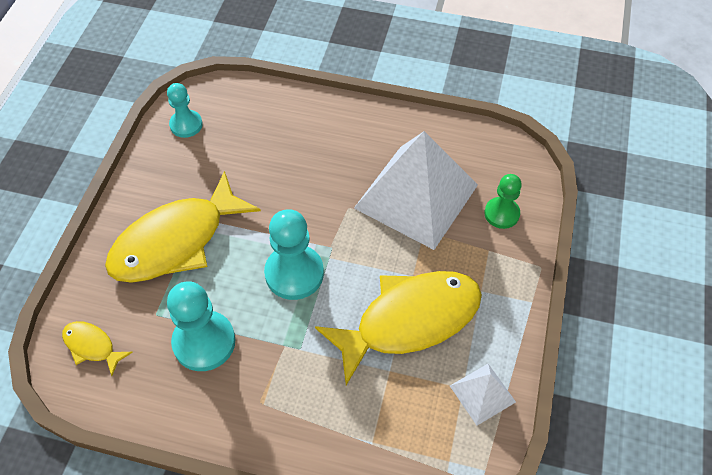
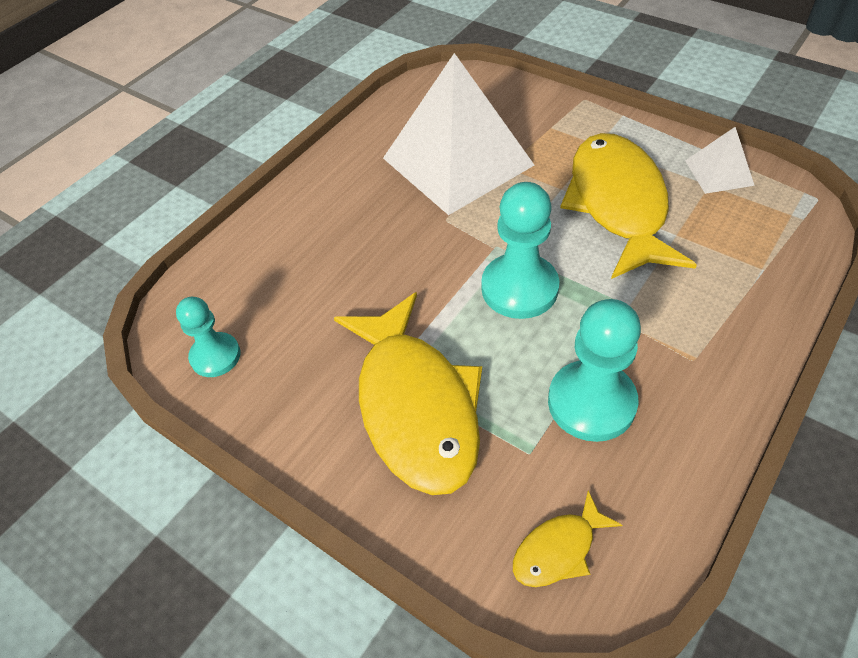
camera: 65 degrees left, 5 degrees down
(501, 214) = (510, 107): green pawn -> none

